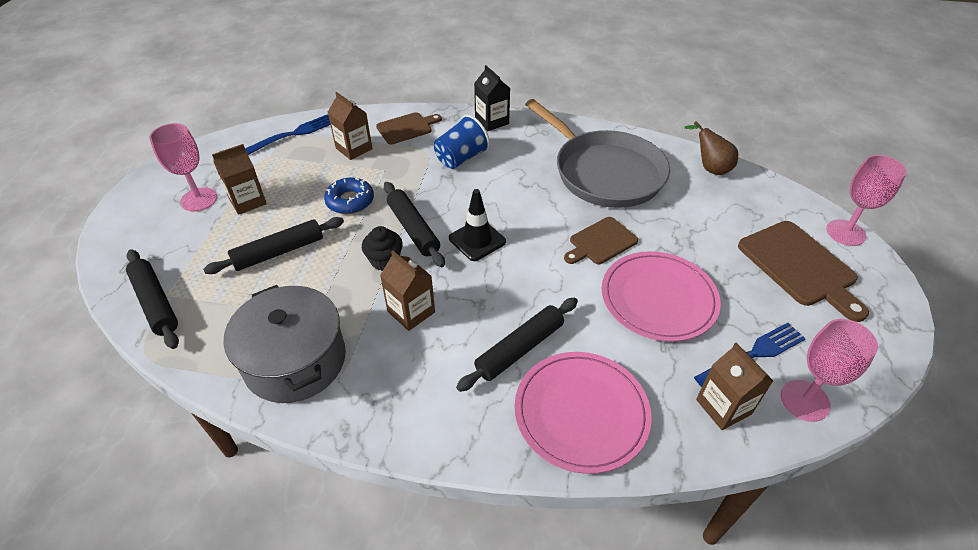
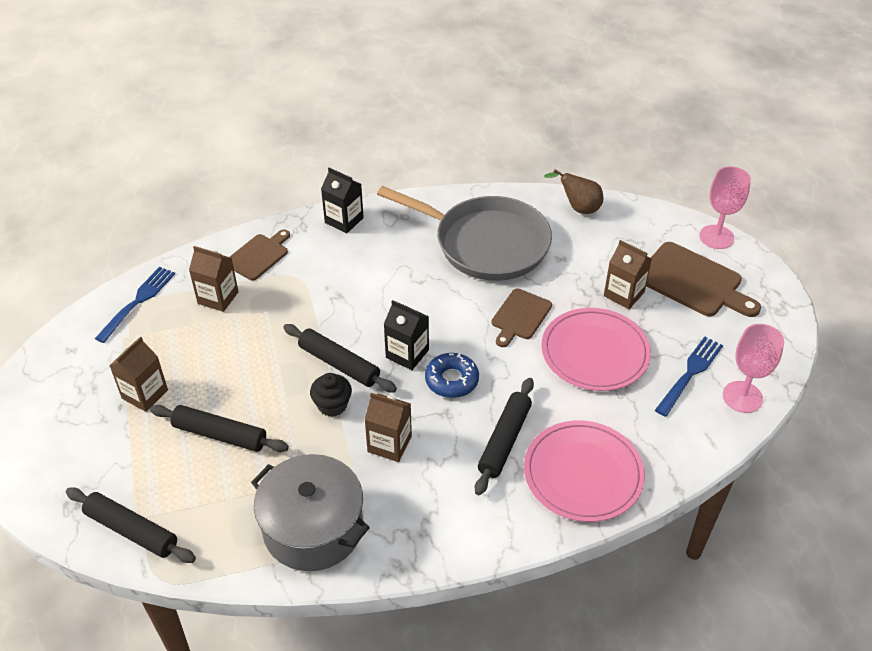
camera: 25 degrees left, 0 degrees up
(199, 199) = (88, 411): pink goblet -> none
(279, 252) = (220, 434): black rolling pin -> black rolling pin turned 75 degrees clockwise
(350, 201) = (255, 357): blue donut -> blue donut (451, 380)
(461, 158) = (338, 272): blue cup -> none
(477, 240) = (407, 354): black traffic cone -> black carton
(723, 407) = (686, 425): brown carton -> brown carton (624, 294)

